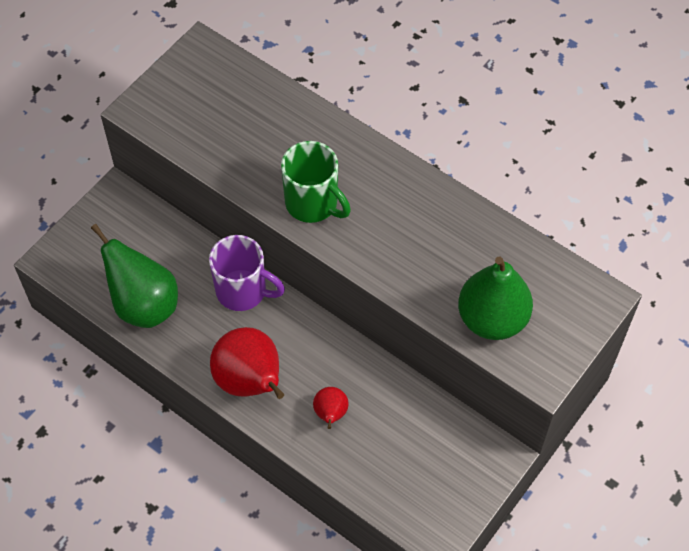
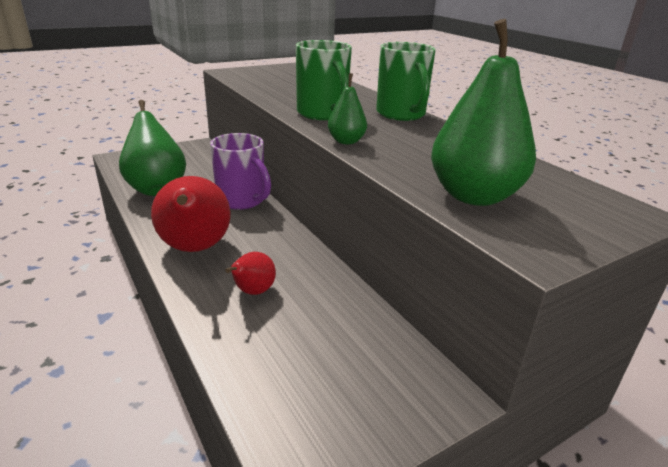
camera: 20 degrees right, 30 degrees down
(364, 261) = (346, 141): none -> green pear
(386, 171) = (401, 114): none -> green mug

